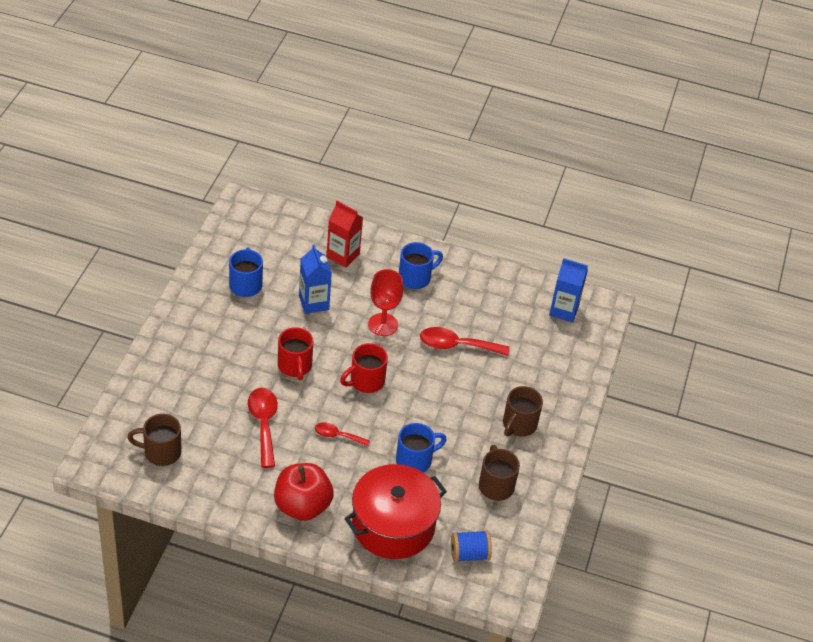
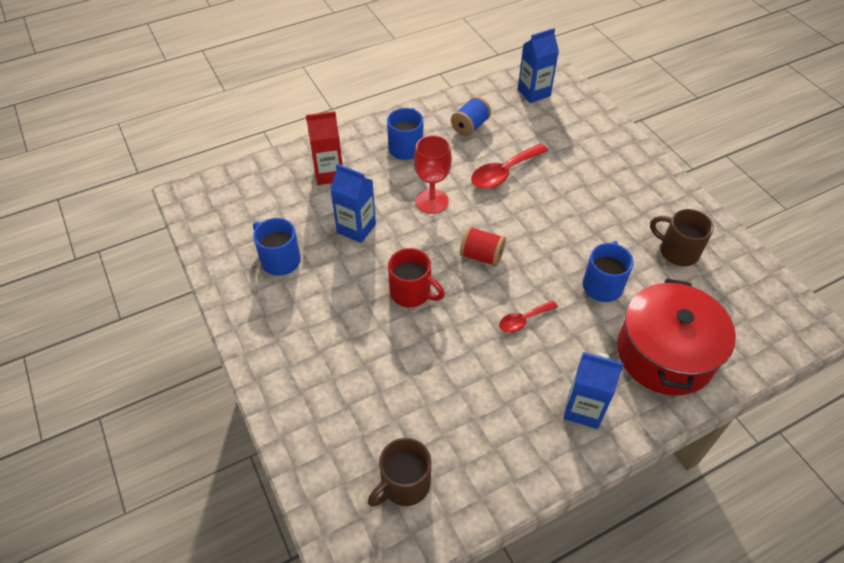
camera: 40 degrees left, 5 degrees up
(263, 424) = (455, 366): red spoon -> none
(302, 506) = (583, 409): red apple -> blue carton
(366, 381) = (481, 256): red mug -> red spool
(469, 554) = (742, 322): blue spool -> blue spool (470, 126)
(519, 425) = (624, 193): brown mug -> none

